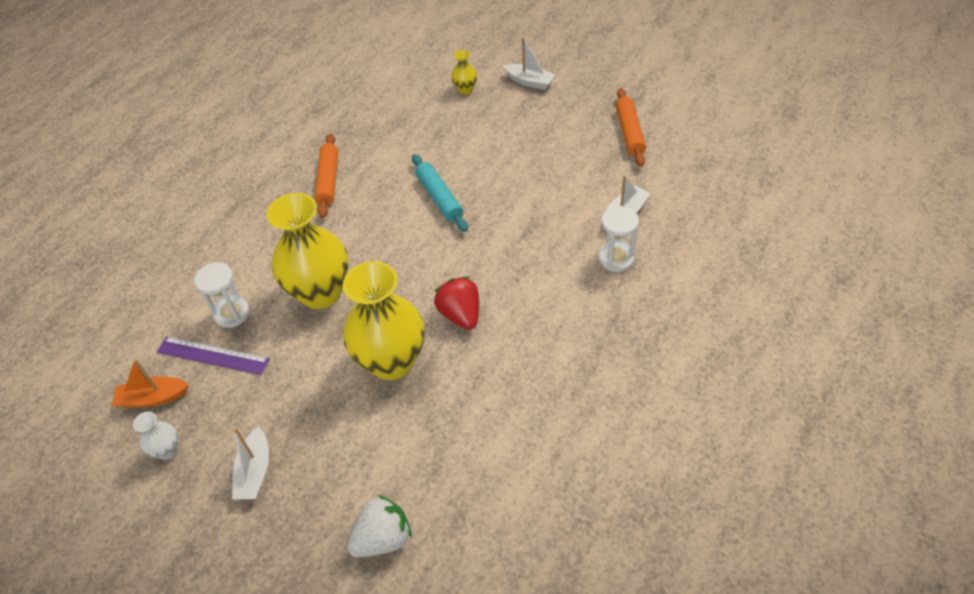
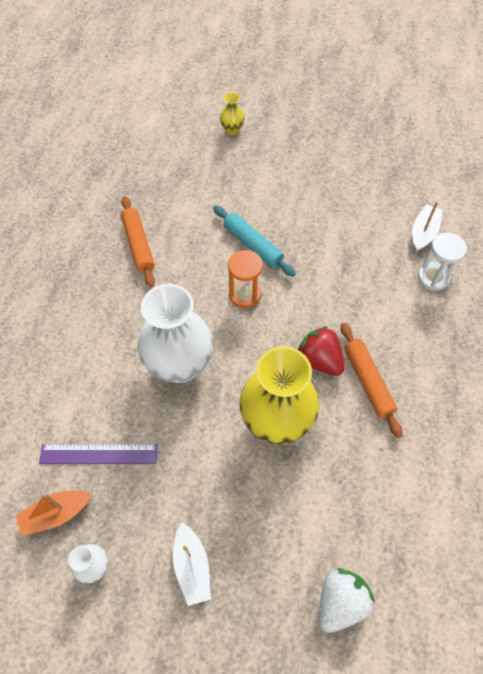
camera: 20 degrees left, 10 degrees up
(232, 313) = (99, 405): white hourglass -> none
(321, 293) = (180, 365): yellow vase -> white vase
(412, 241) = (245, 294): none -> orange hourglass
(529, 82) = (288, 114): white boat -> none
(629, 132) = (396, 152): orange rolling pin -> orange rolling pin (368, 381)

